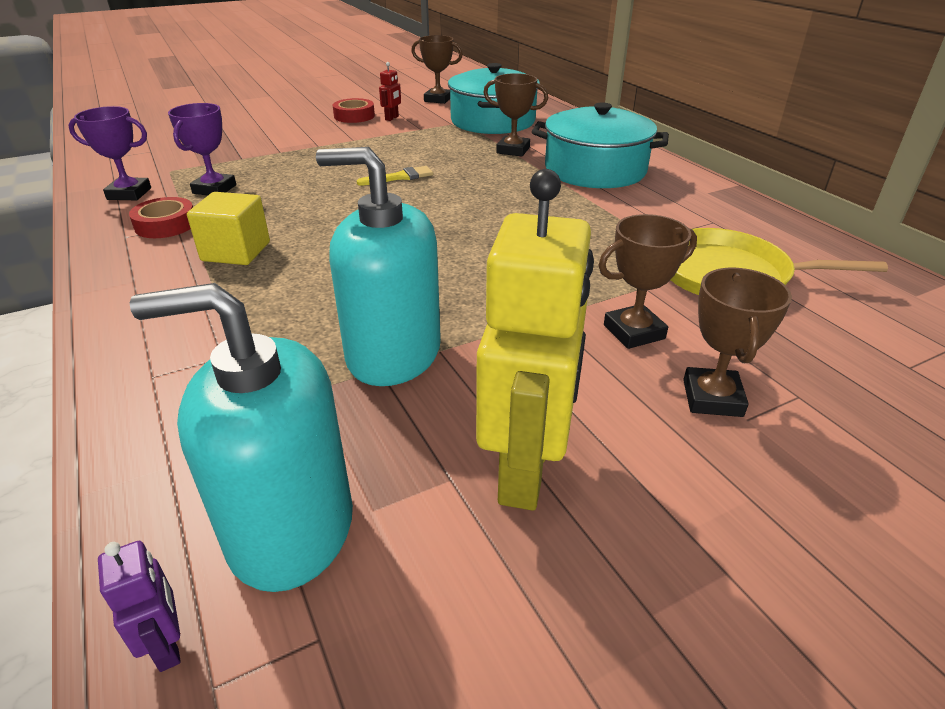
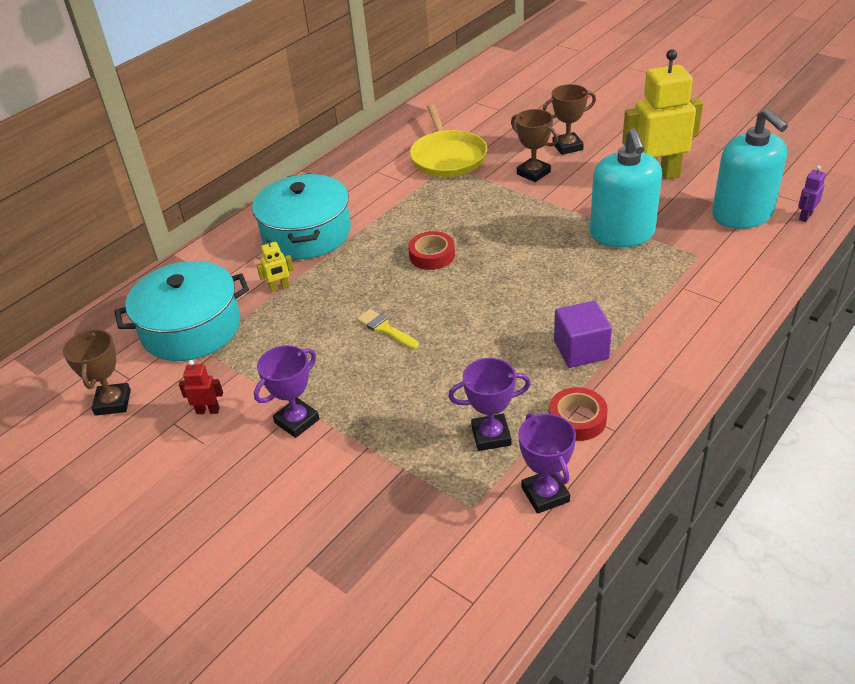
camera: 110 degrees left, 5 degrees up
(236, 251) = (581, 350): yellow cube -> purple cube
(341, 137) = (297, 421): none -> purple trophy
(354, 116) = (211, 449): red tape -> red tape (432, 255)
(513, 150) = (279, 287): brown trophy -> yellow robot

